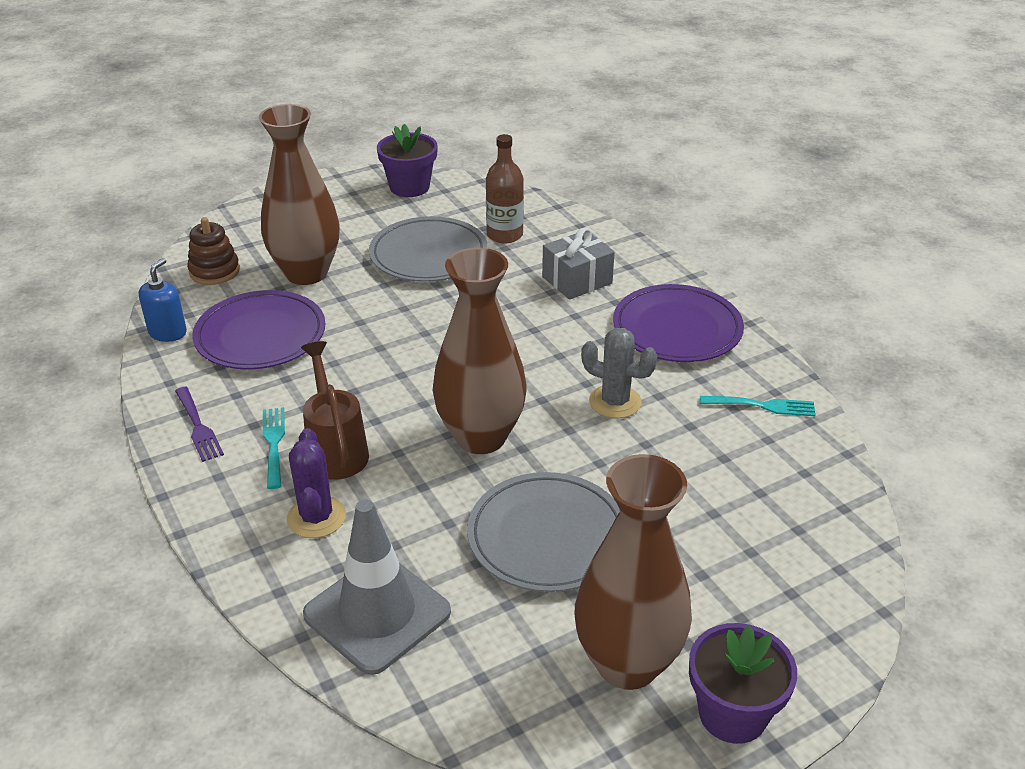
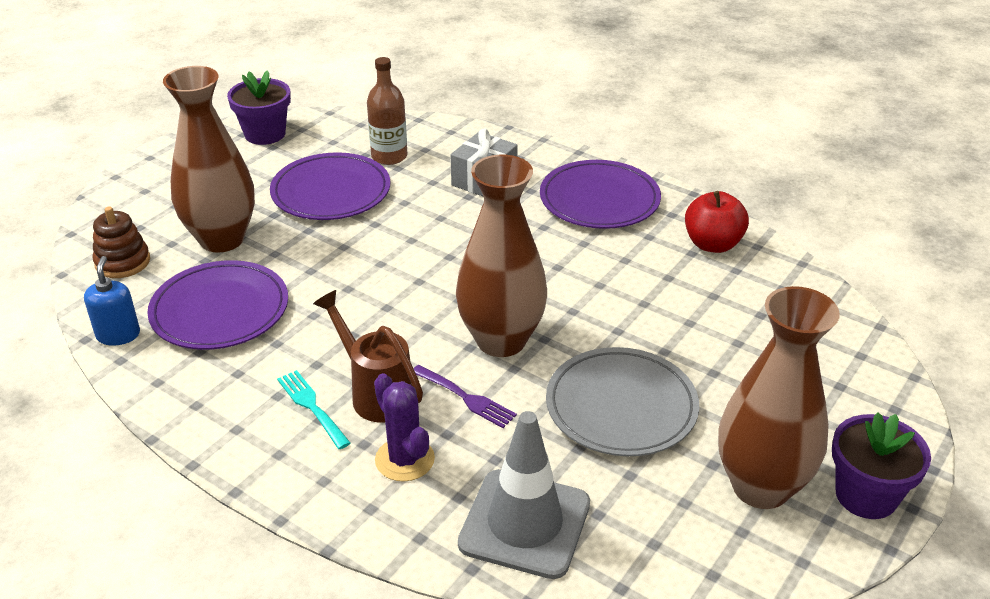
camera: 25 degrees left, 0 degrees up
(198, 426) = (222, 415): purple fork -> purple fork (466, 398)
(428, 255) = (331, 192): grey plate -> purple plate
(615, 402) = (593, 276): grey cactus -> none
(762, 406) = (712, 244): turquoise fork -> red apple

